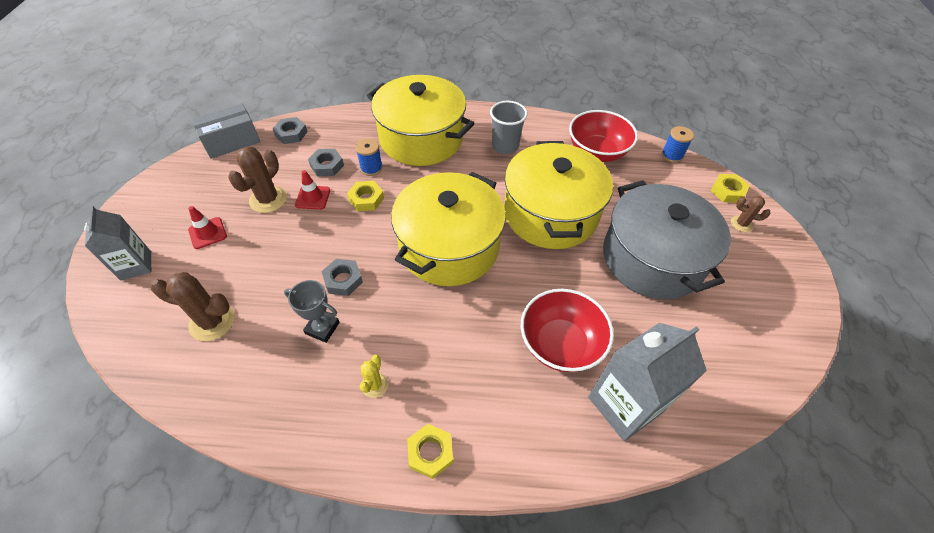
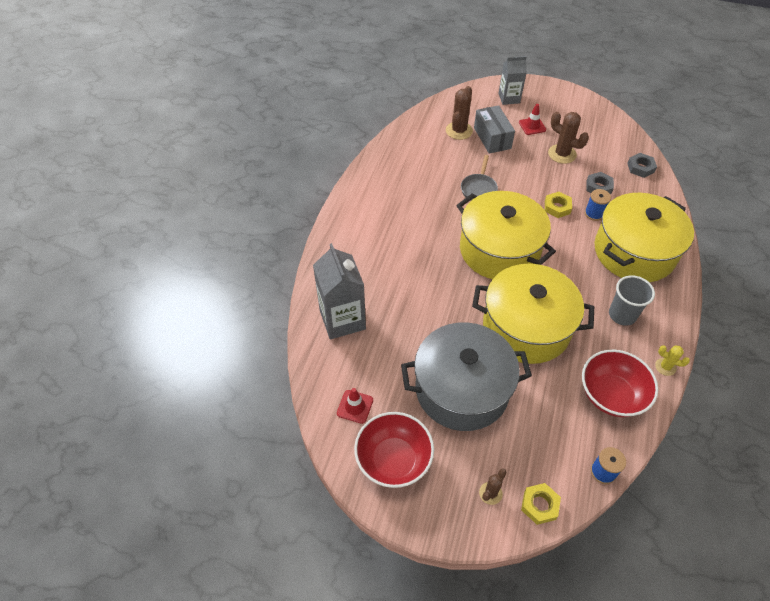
camera: 105 degrees right, 0 degrees up
(232, 142) = (630, 135): grey box -> grey box (492, 138)
(313, 197) = (561, 177): red traffic cone -> red traffic cone (355, 406)
(322, 328) = (442, 177): grey trophy -> none
(343, 280) = (479, 189): grey nut -> grey pan
(375, 385) = (396, 197): yellow cactus -> yellow cactus (665, 367)
(430, 452) = (347, 216): yellow nut -> none
(560, 344) = (397, 297): red bowl -> red bowl (393, 460)

